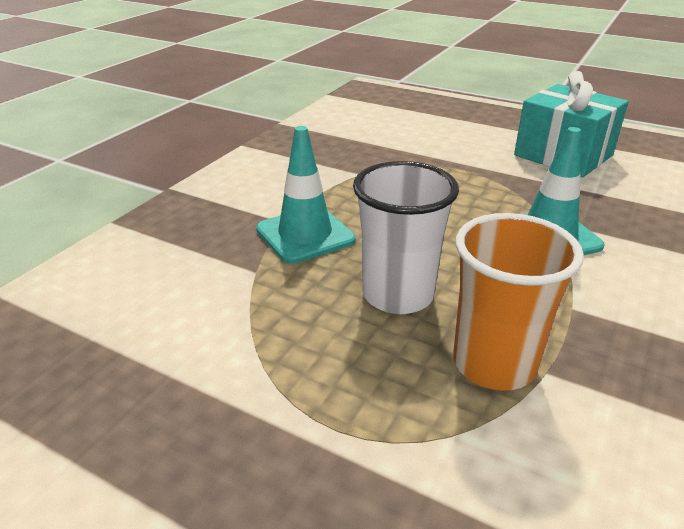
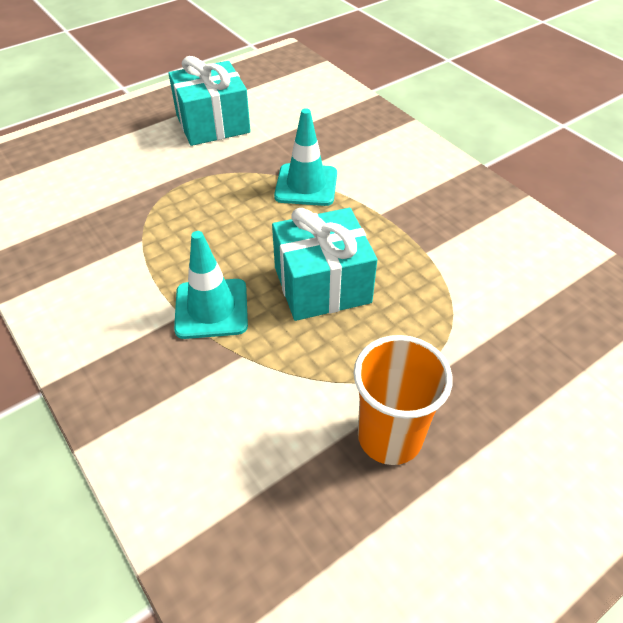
camera: 65 degrees left, 15 degrees up
(398, 295) = (322, 285): white cup -> turquoise gift
(494, 364) = (409, 270): orange cup -> orange cup (389, 437)

